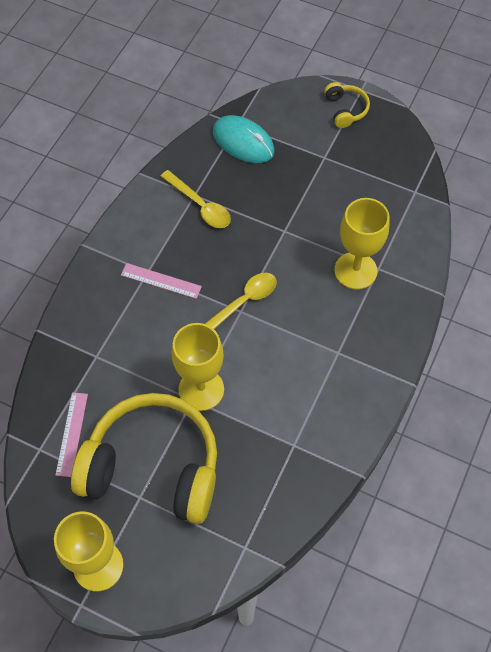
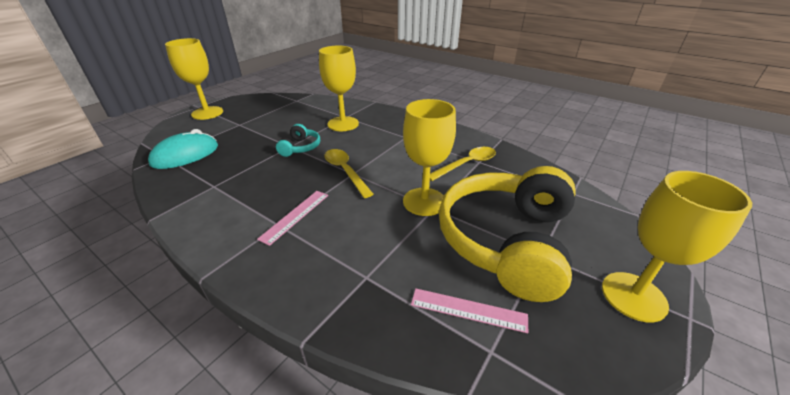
camera: 80 degrees left, 25 degrees down
(200, 205) = (229, 183): yellow spoon -> yellow spoon (466, 164)
(283, 243) = (300, 147): none -> turquoise headphones
(345, 109) = (207, 113): yellow headphones -> yellow goblet

